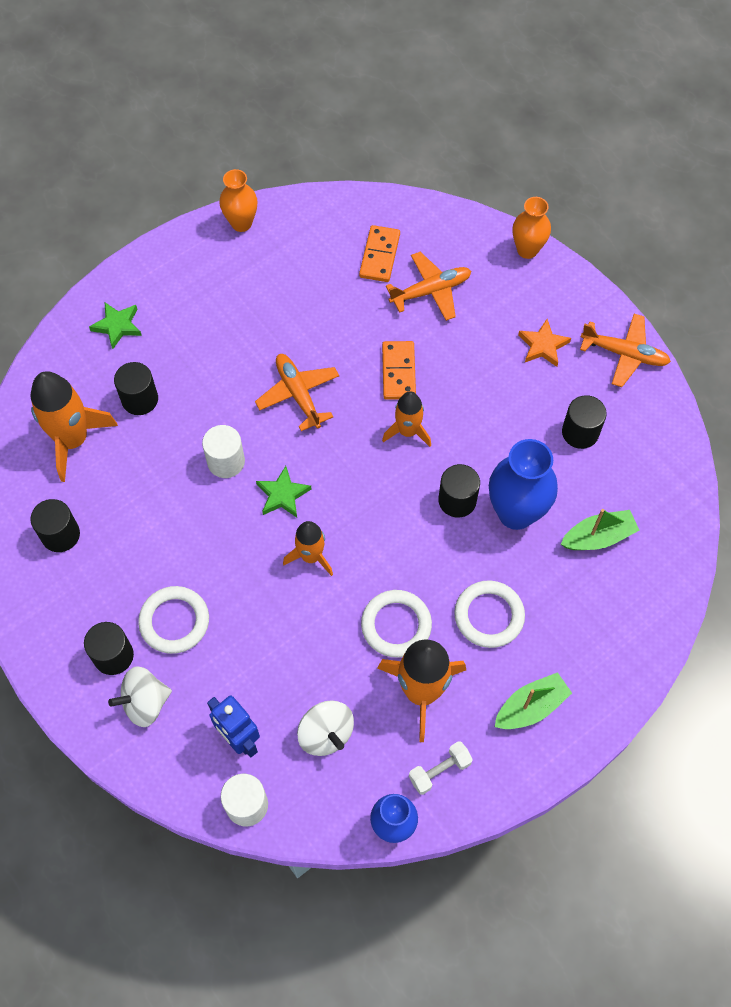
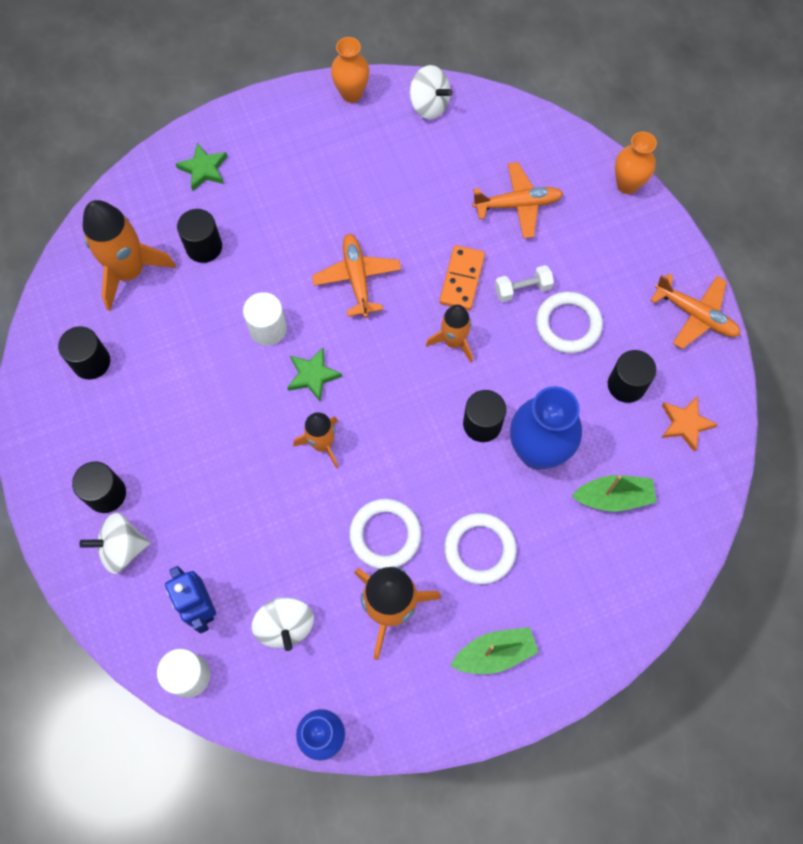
camera: 15 degrees right, 5 degrees up
(174, 621) = (173, 475): white ring -> white ring (568, 324)
(319, 218) = (429, 105): none -> white spinning top
(379, 255) = (477, 157): orange domino -> none
(439, 770) = (385, 693): white dumbbell -> white dumbbell (522, 289)
(543, 346) = (614, 287): orange star -> orange star (685, 424)

